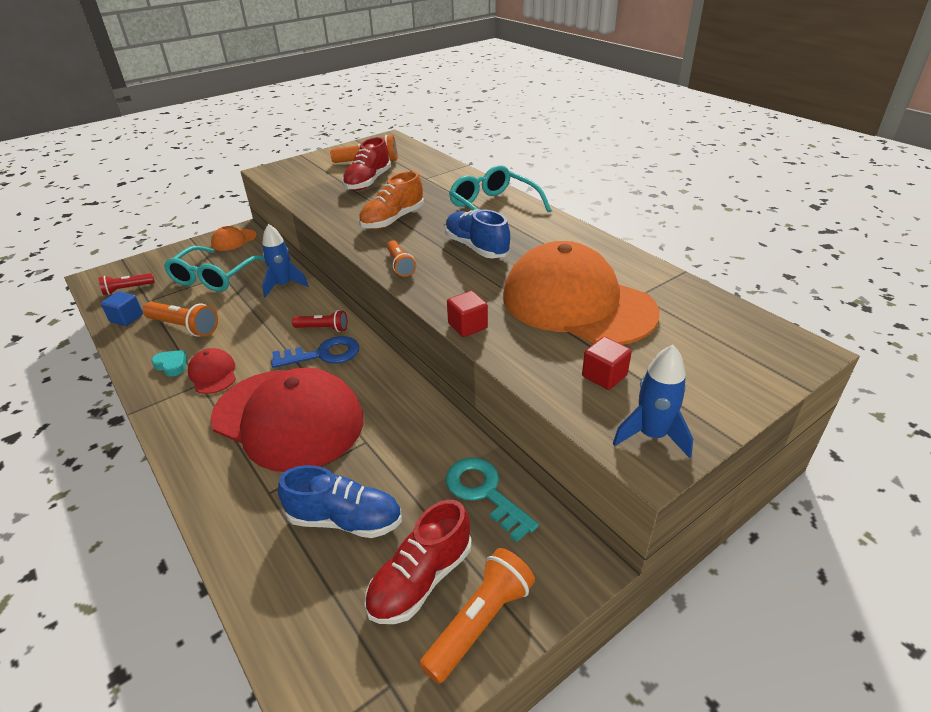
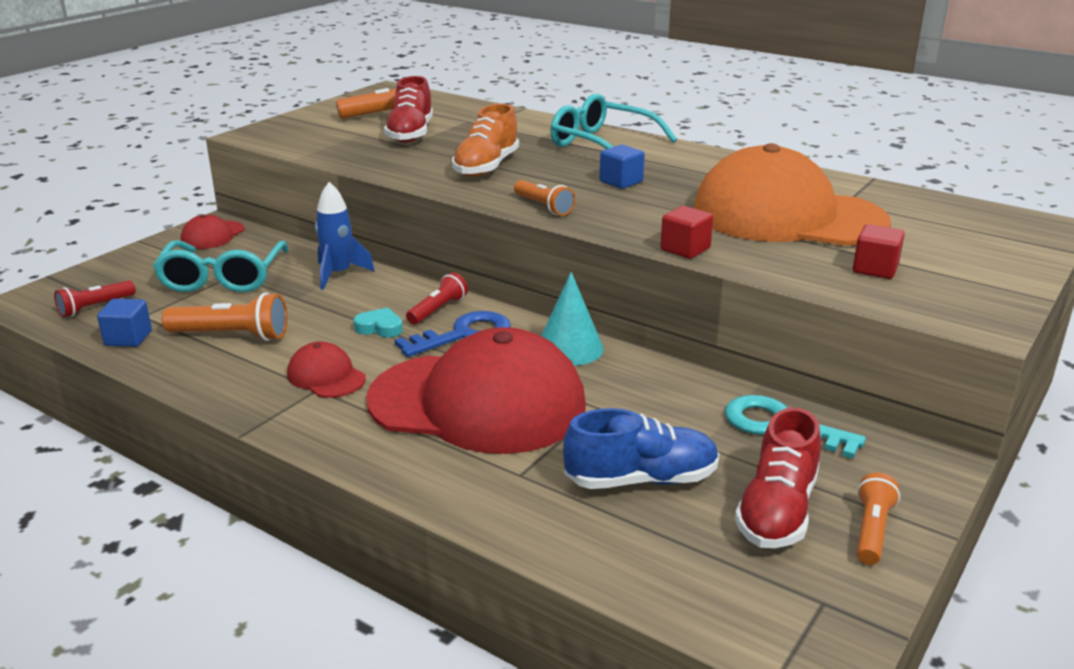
camera: 20 degrees left, 10 degrees down
(172, 365) = (254, 377): turquoise heart -> turquoise heart (380, 327)
(234, 240) = (212, 235): orange cap -> red cap
(323, 328) = (438, 310): red flashlight -> red flashlight turned 45 degrees counterclockwise
(385, 381) = (569, 348): none -> turquoise cone
(476, 248) = (621, 182): blue shoe -> blue cube
(480, 622) = (871, 530): orange flashlight -> orange flashlight, size x0.65
(652, 435) = (966, 306): blue rocket -> none

